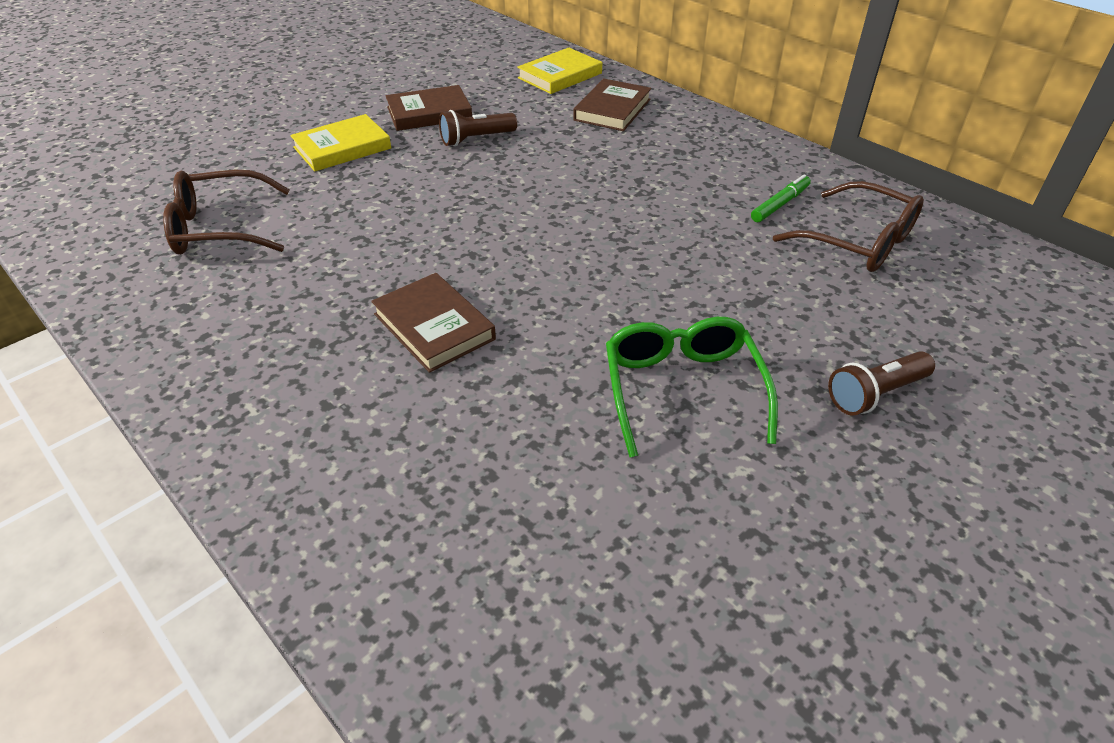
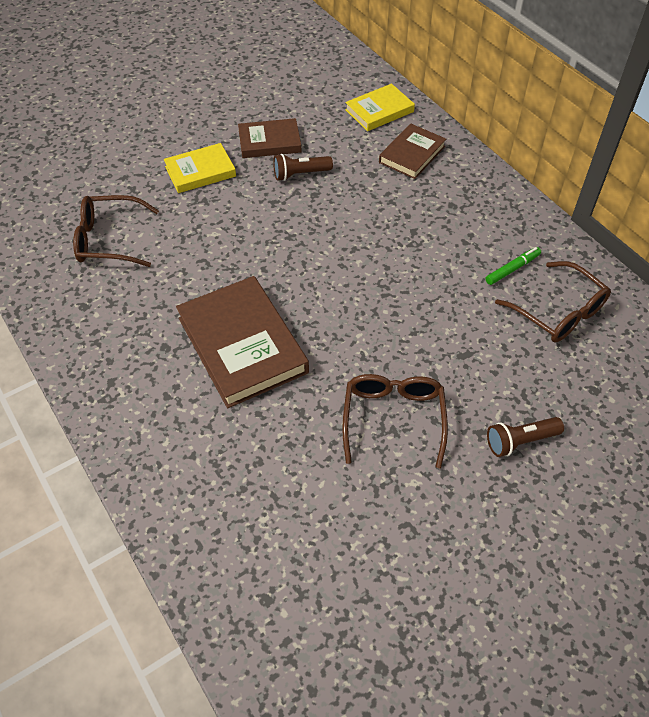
camera: 10 degrees right, 10 degrees up
(434, 327) = (242, 345): brown book -> brown book, size x1.71
(682, 390) = (393, 418): green glasses -> brown glasses

